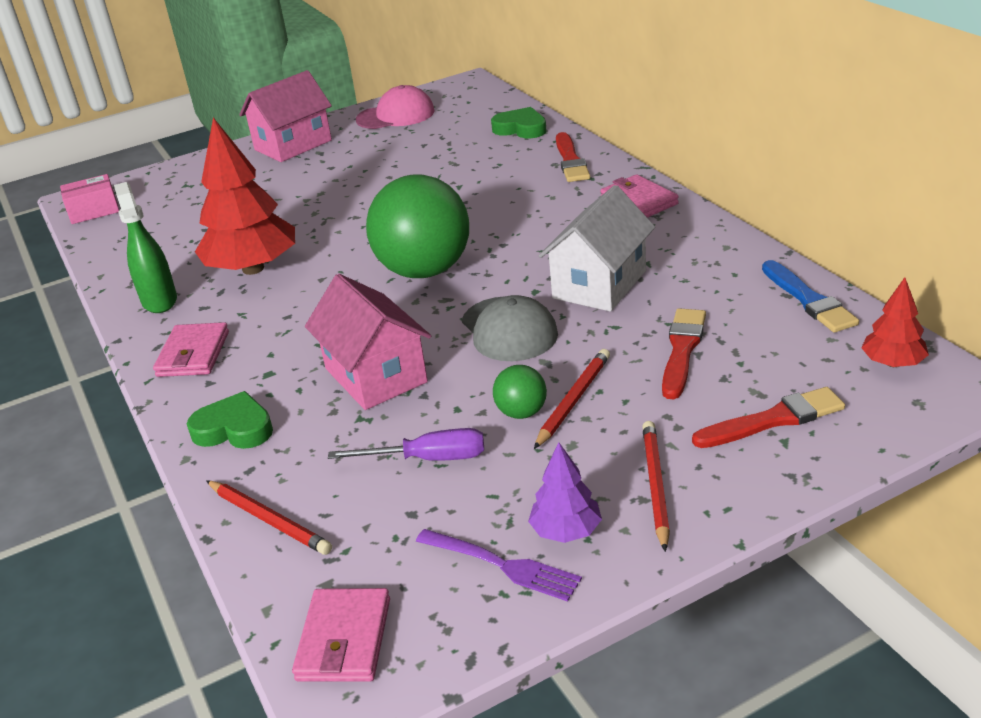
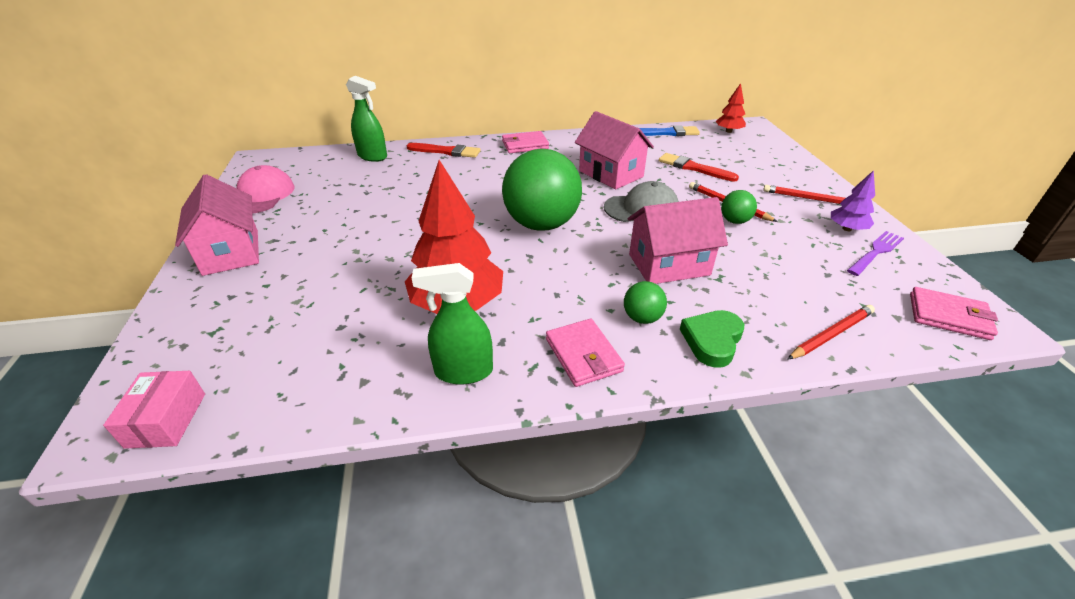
camera: 75 degrees left, 5 degrees up
(193, 354) = (583, 355): pink wallet -> pink wallet turned 45 degrees clockwise
(261, 376) = (642, 318): none -> green ball
(428, 459) = (773, 259): purple screwdriver -> none
(521, 128) = (373, 156): green heart -> green spray bottle
(599, 284) = (610, 174): white house -> pink house
(773, 420) = (764, 162): red brush -> none

